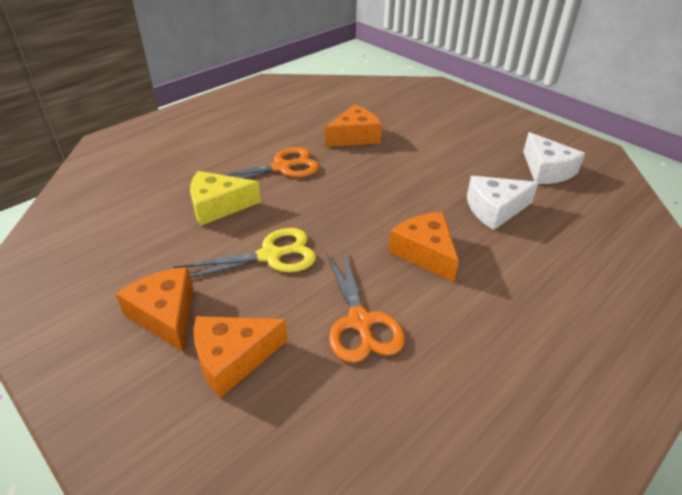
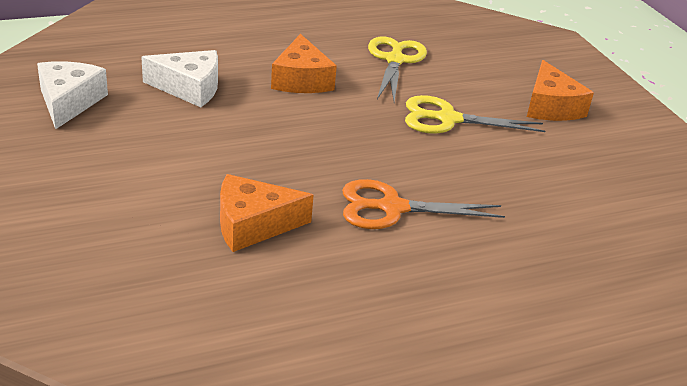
camera: 160 degrees left, 5 degrees down
(218, 206) = (491, 182): yellow cheese -> none
(233, 358) = (499, 70): orange cheese -> none
(360, 322) = (395, 60): orange scissors -> yellow scissors

